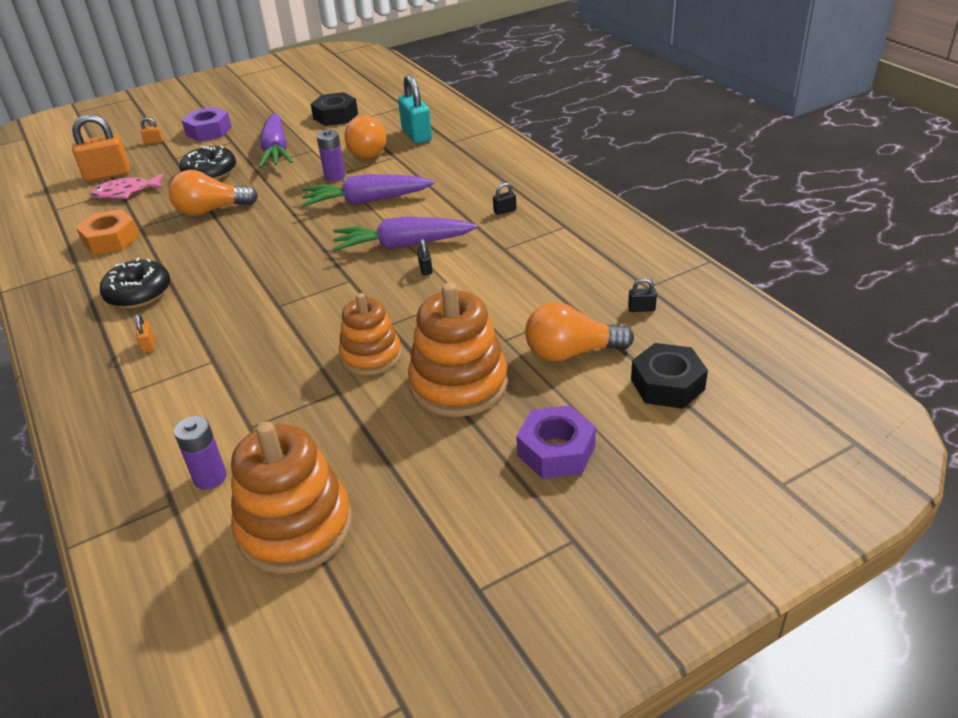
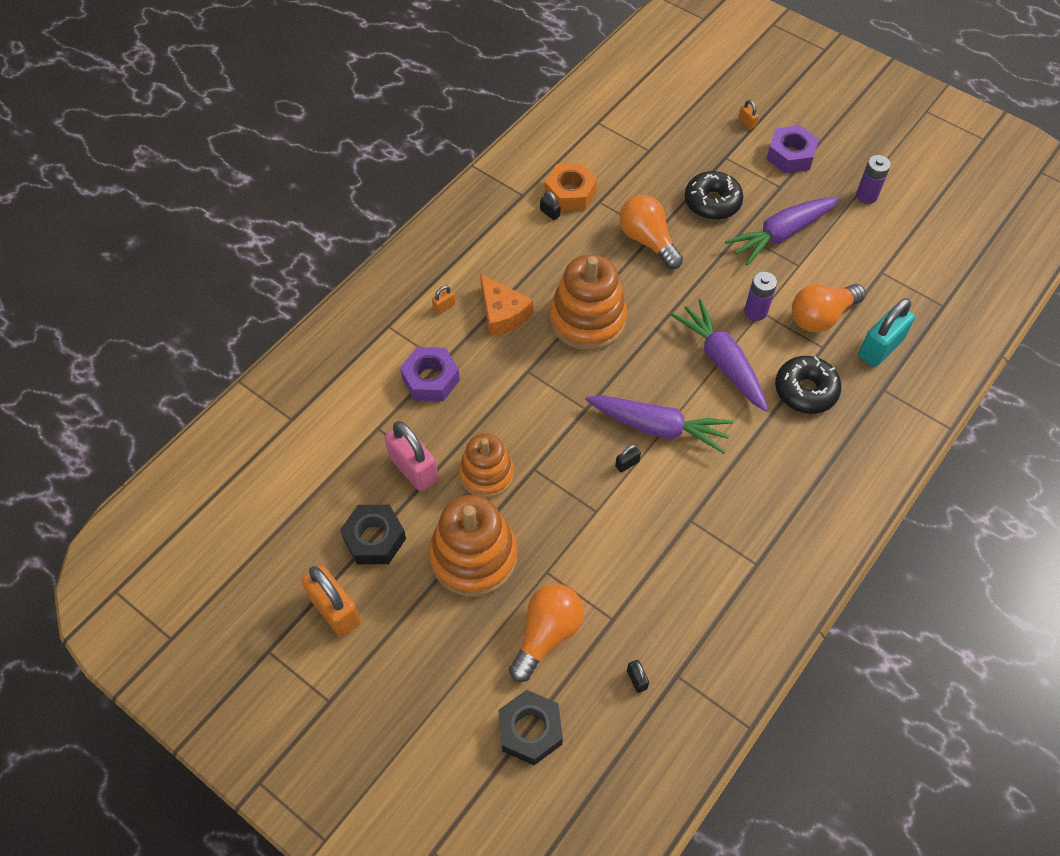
camera: 65 degrees right, 20 degrees up
(107, 174) = (670, 124): orange padlock -> orange padlock (335, 610)
(126, 192) = (647, 157): pink fish -> none
(138, 293) = (505, 260): black donut -> black donut (805, 390)
(198, 307) = (502, 313): none -> orange cheese
(210, 477) = (320, 430): purple battery -> purple battery (866, 196)
(295, 527) = (290, 508): orange stacking toy -> orange stacking toy (587, 319)
(324, 408) = (413, 469): none -> pink padlock
(335, 116) = (882, 251): black nut -> black nut (374, 539)
(403, 245) = (658, 428): purple carrot -> purple carrot turned 135 degrees clockwise
(505, 211) = (760, 496): black padlock -> black padlock (550, 213)
(556, 451) = (418, 660): purple nut -> purple nut (430, 379)
(571, 352) = (547, 634): orange light bulb -> orange light bulb turned 60 degrees clockwise

